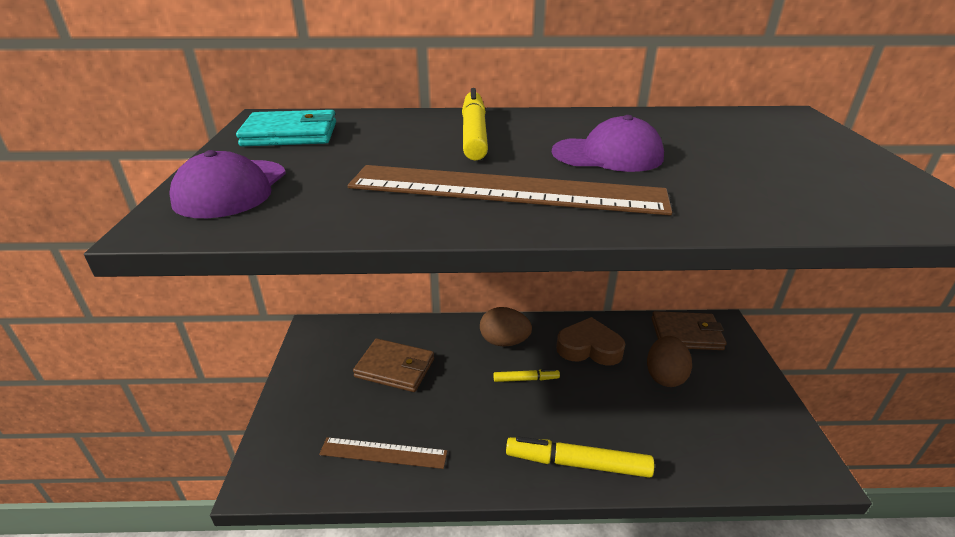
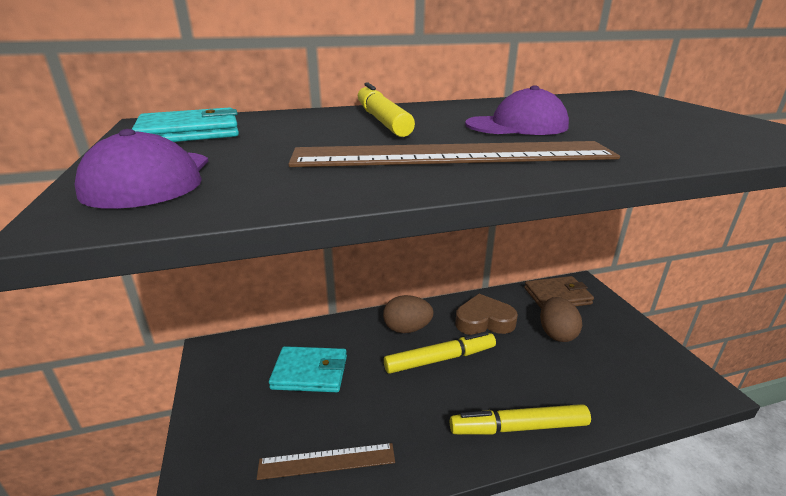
camera: 15 degrees left, 5 degrees down
(395, 368) = (310, 372): brown wallet -> turquoise wallet
(526, 379) = (440, 359): yellow marker -> yellow marker, size x1.84

